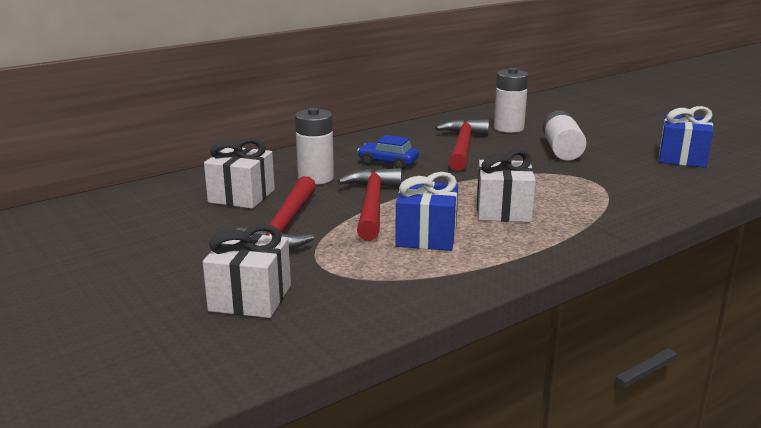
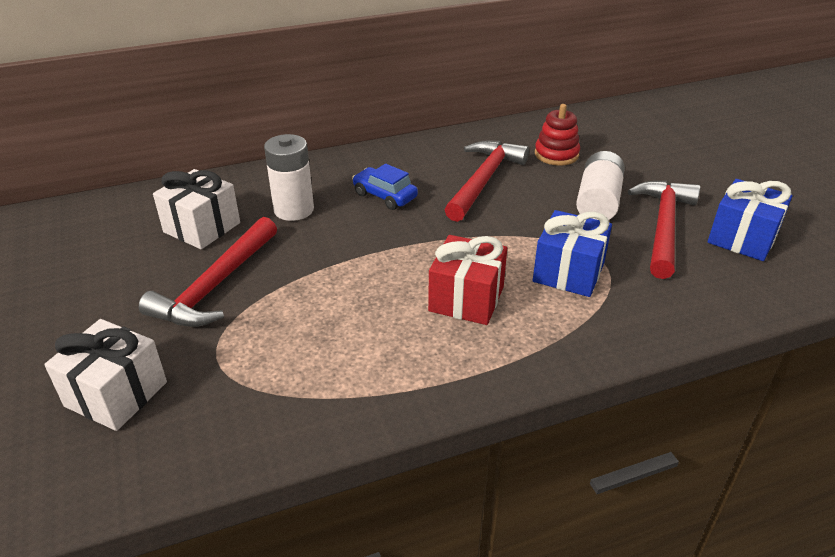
camera: 15 degrees right, 15 degrees up
(372, 205) = (327, 264): red hammer -> red hammer (663, 227)
(426, 236) = (355, 328): blue gift -> blue gift (568, 272)
(503, 210) = (466, 299): white gift -> red gift
(508, 128) = (556, 154): white battery -> red stacking toy

